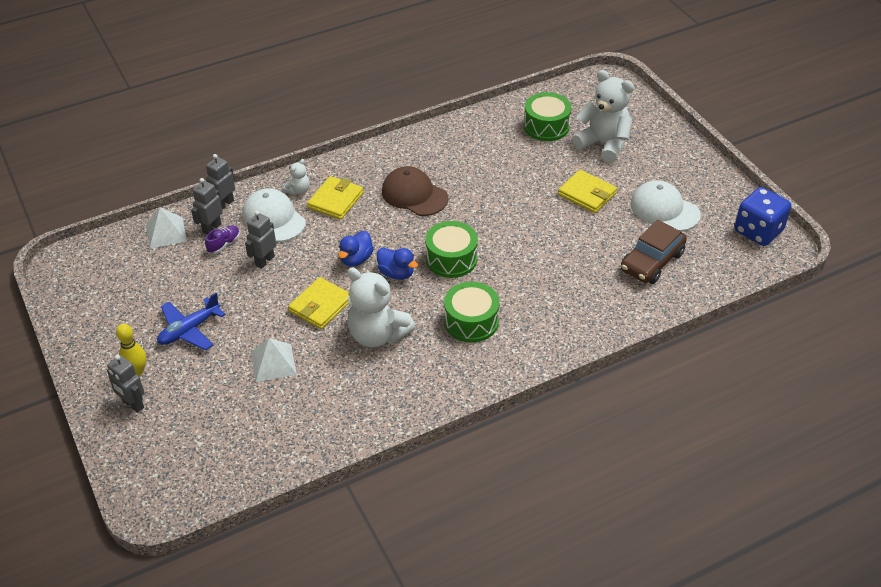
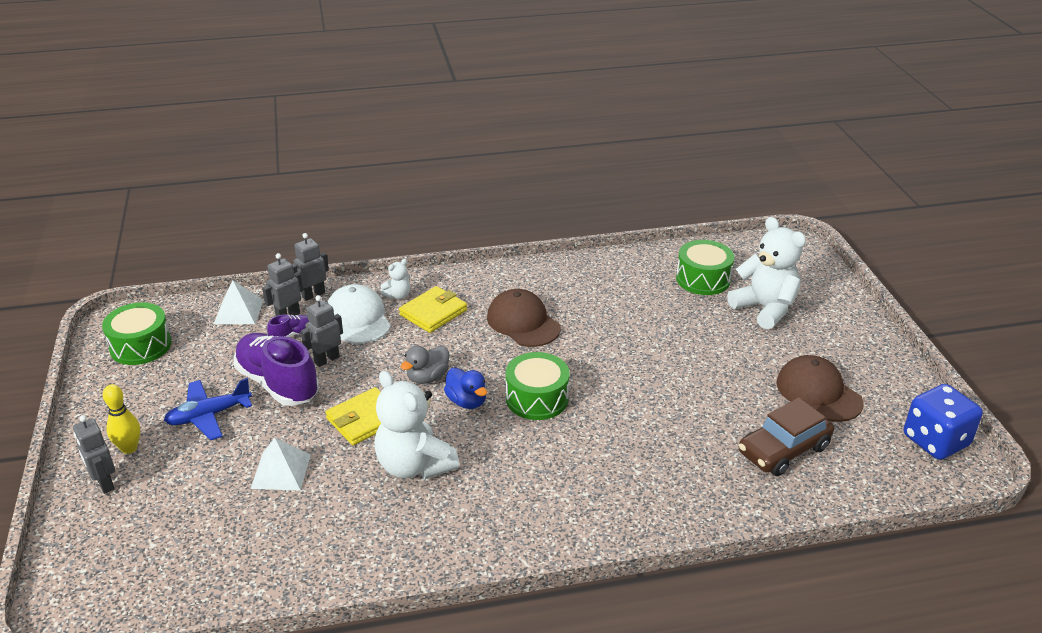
camera: 15 degrees right, 10 degrees down
(233, 290) = (278, 383): none -> purple shoe
(356, 259) = (427, 377): blue duck -> grey duck
(471, 321) = (531, 474): green drum -> green drum (140, 346)
(587, 194) = (727, 358): yellow wallet -> none
(664, 209) = (818, 392): white cap -> brown cap

